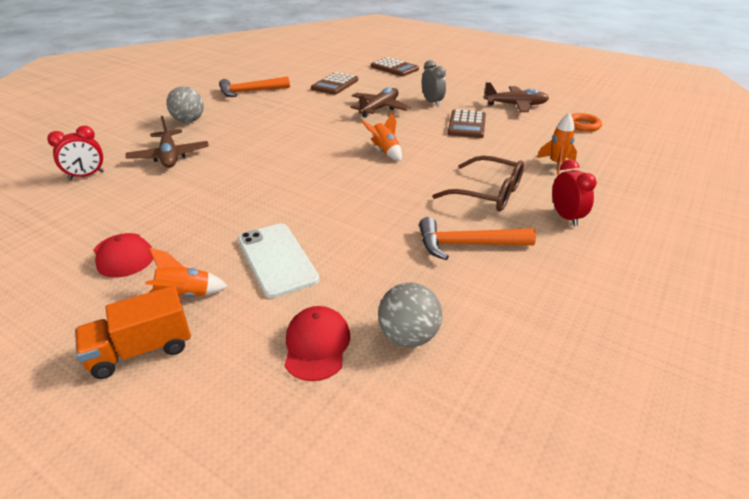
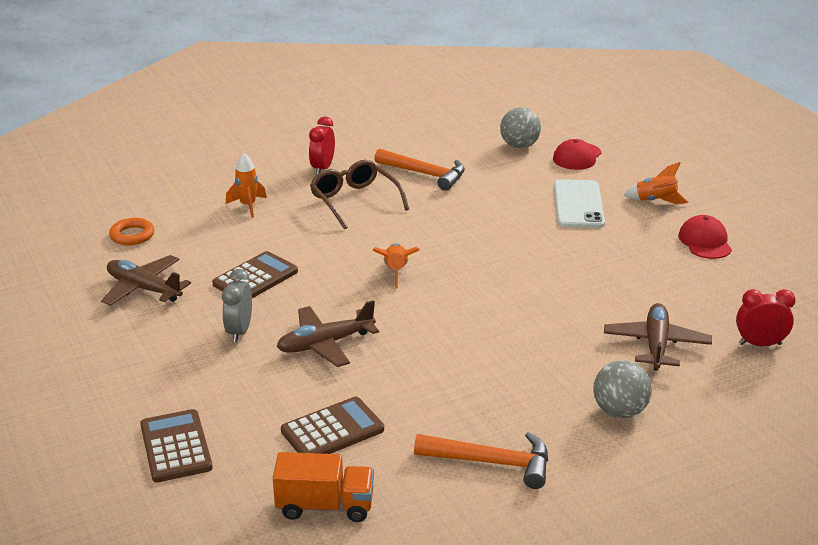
camera: 150 degrees left, 5 degrees down
(141, 350) = (687, 182): orange truck -> orange truck (325, 506)

